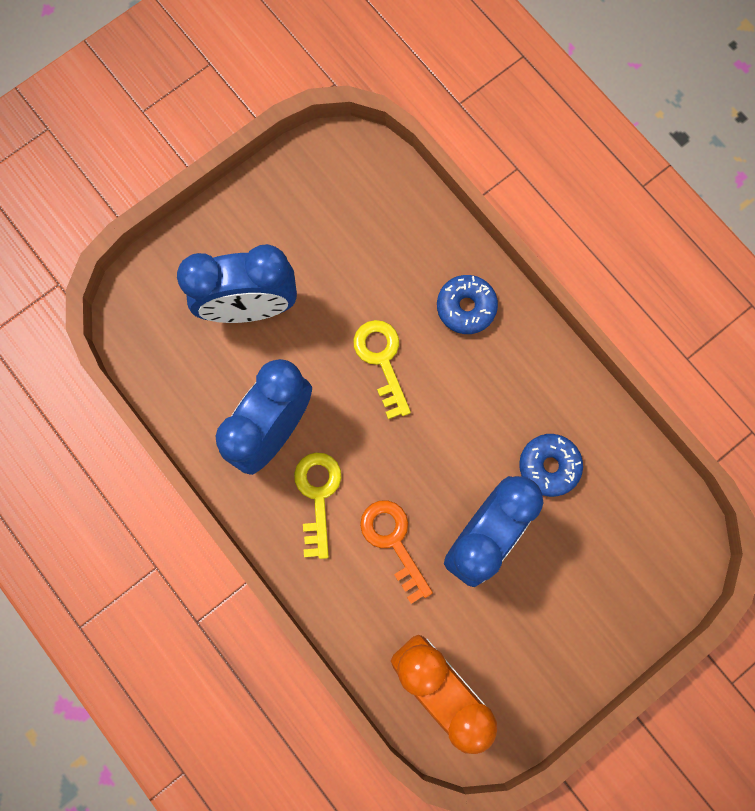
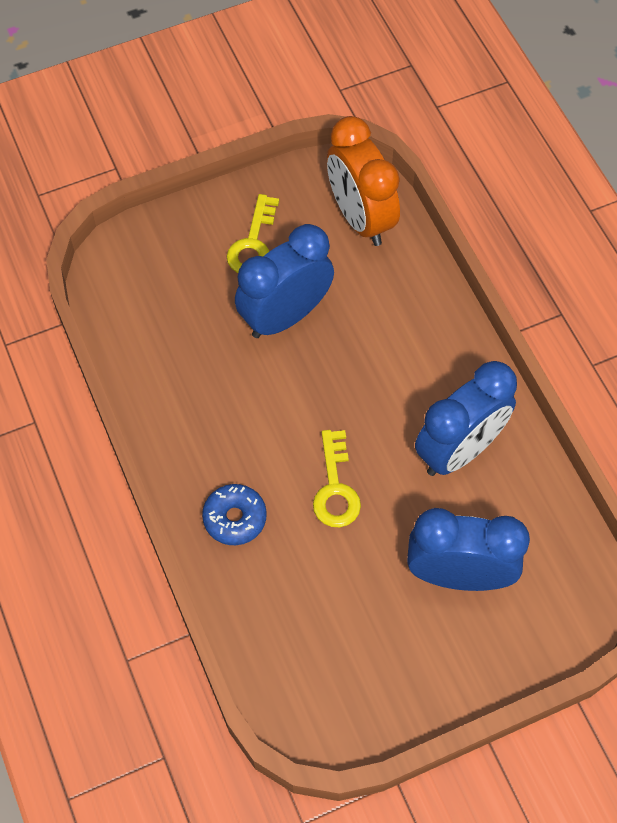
camera: 165 degrees left, 15 degrees down
(318, 496) = (429, 382): yellow key -> yellow key (253, 243)
(393, 542) = (369, 329): orange key -> none
(549, 466) = (206, 356): blue donut -> none

